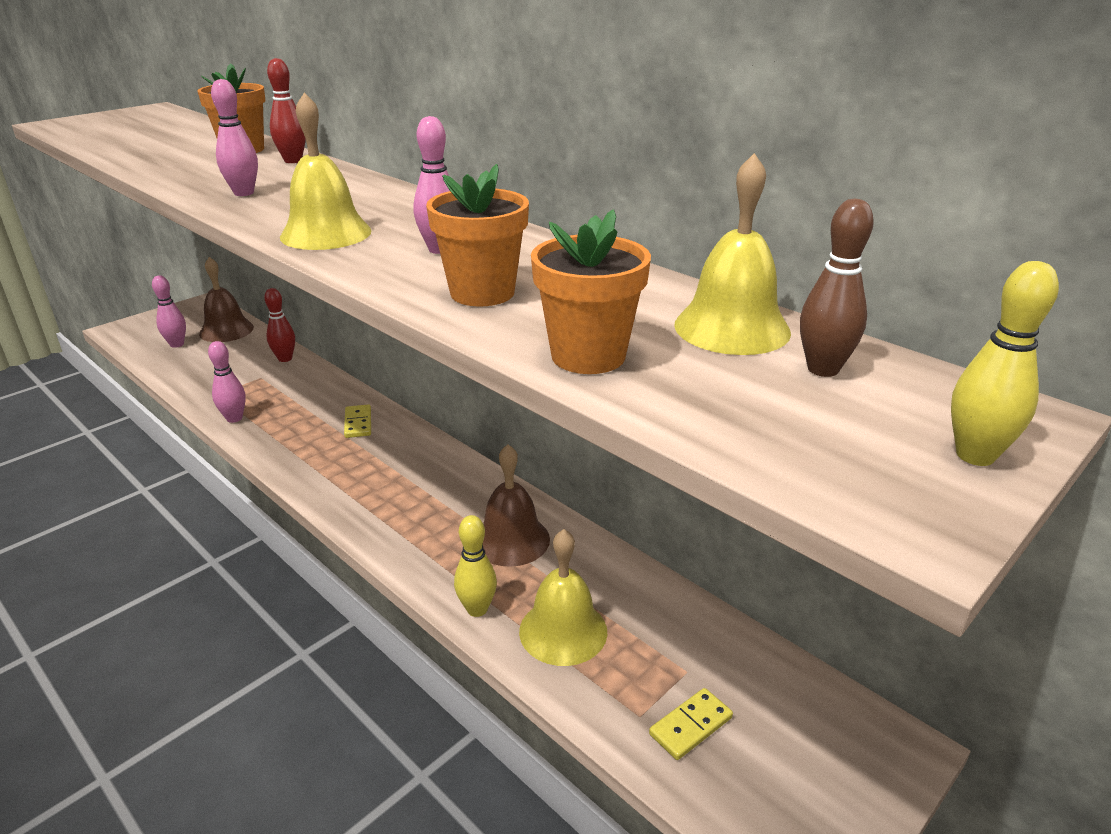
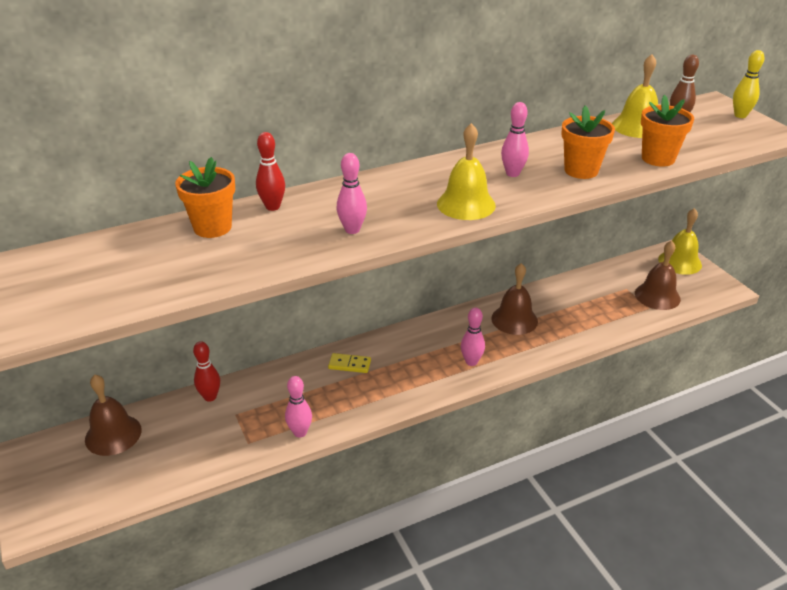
camera: 70 degrees left, 5 degrees up
(177, 344) = (117, 472): pink bowling pin -> pink bowling pin (471, 362)
(477, 609) = (568, 342): yellow bowling pin -> none
(563, 631) = (592, 317): yellow bell -> yellow bell (680, 262)
(690, 726) = (657, 296): yellow domino -> brown bell

